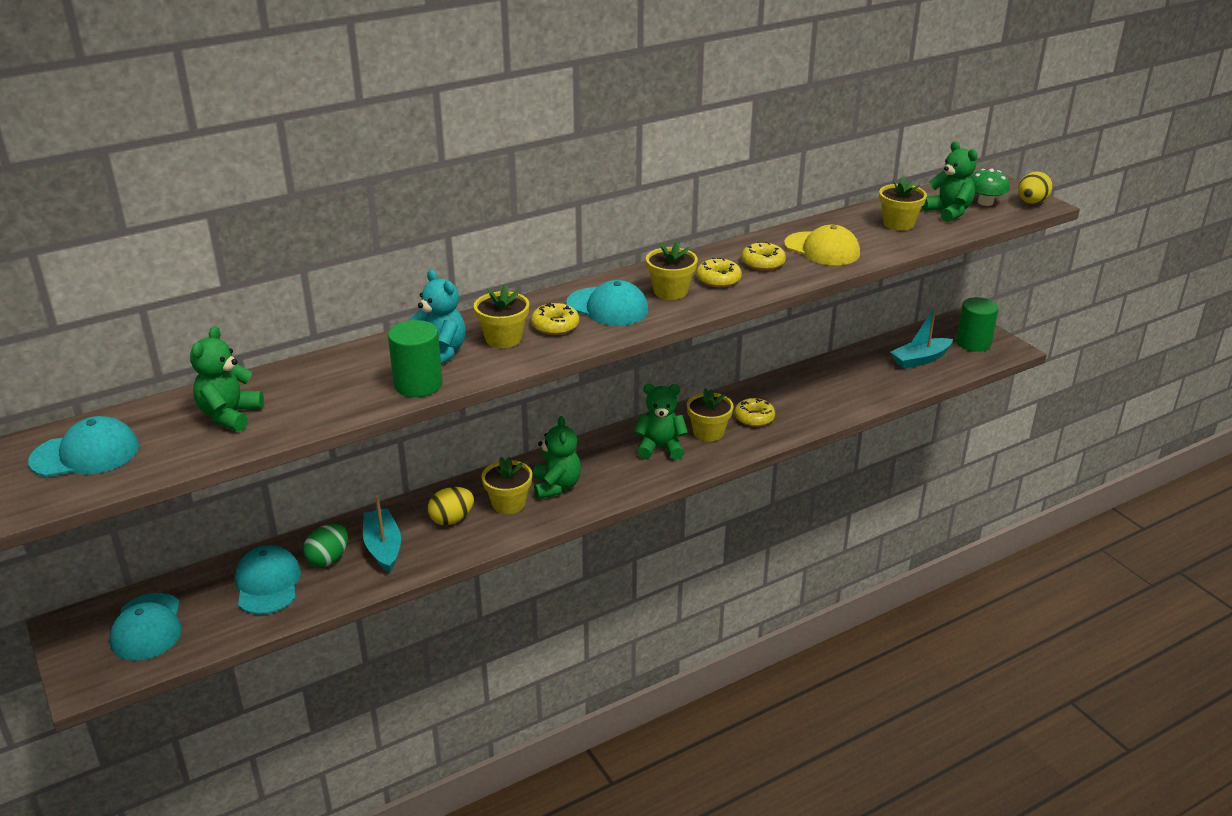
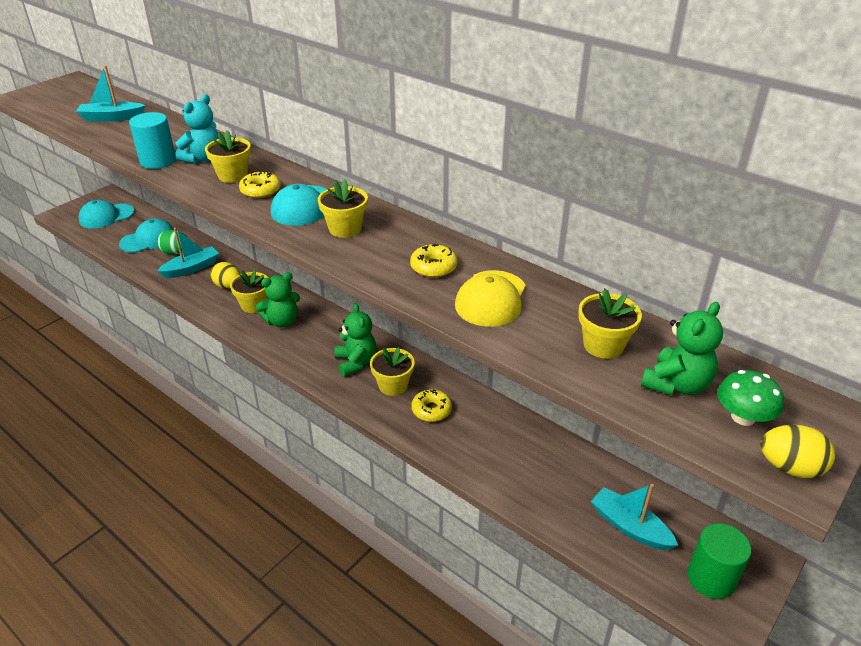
camera: 70 degrees right, 5 degrees up
(85, 454) = (68, 96): turquoise cap -> none
(229, 415) = (112, 118): green teddy bear -> turquoise boat
(418, 384) = (158, 161): green cylinder -> turquoise cylinder
(718, 279) = (382, 248): yellow donut -> none

